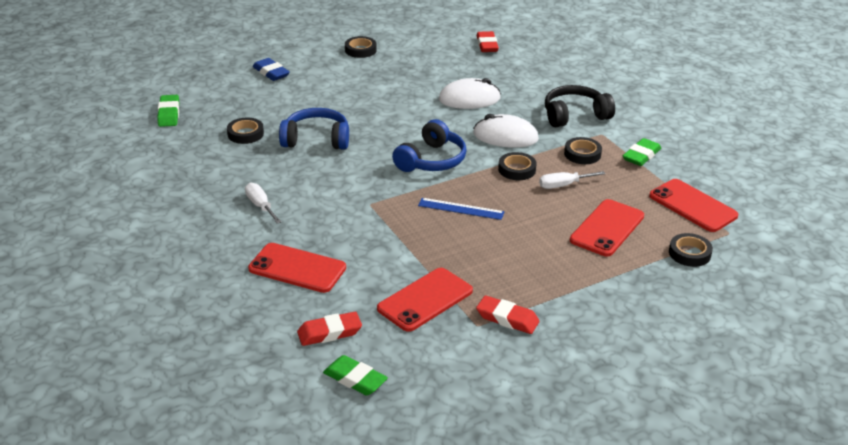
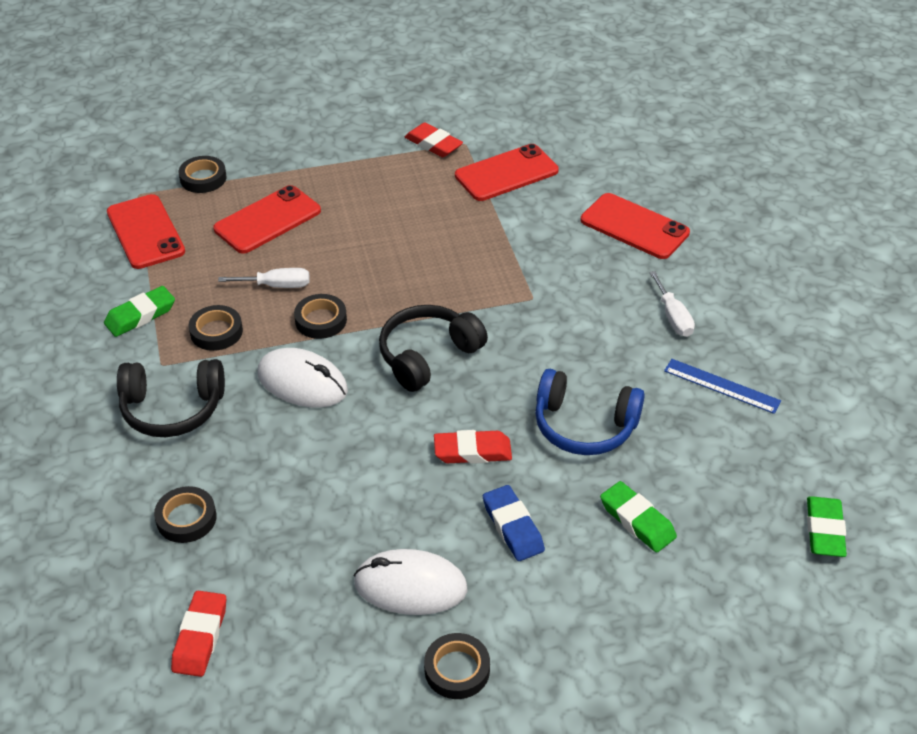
camera: 165 degrees left, 10 degrees up
(245, 134) = (693, 457): black tape -> black tape (186, 518)
(271, 73) = (644, 622): blue eraser -> blue eraser (513, 527)
(329, 333) = (609, 157): red eraser -> red eraser (472, 451)
(355, 379) = (593, 116): green eraser -> green eraser (637, 521)
(431, 160) = (428, 356): blue headphones -> black headphones
(461, 209) = (422, 272): blue ruler -> blue ruler (721, 386)
(469, 99) = (314, 477): white mouse -> white mouse (410, 586)

